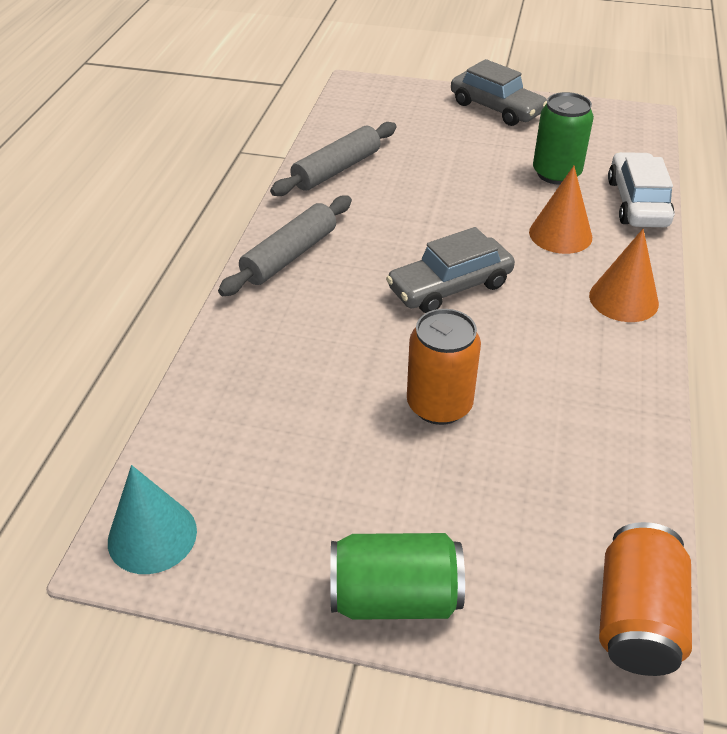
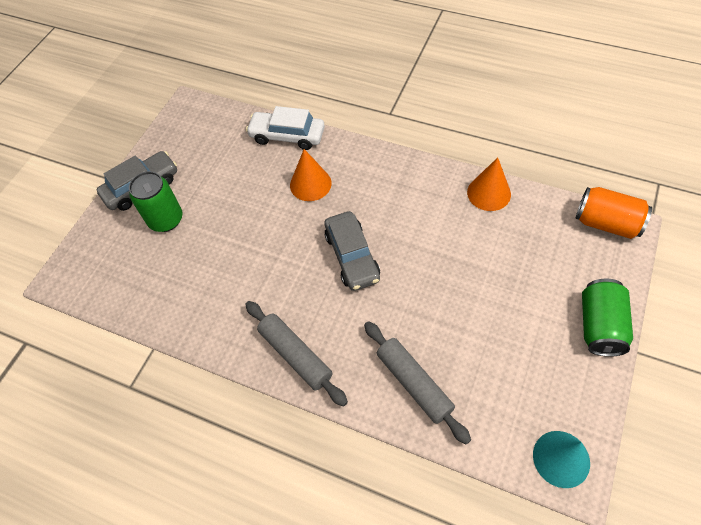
camera: 75 degrees left, 15 degrees up
(336, 169) = (189, 310): grey rolling pin -> grey rolling pin (414, 383)
(439, 405) = (461, 281): orange can -> none
(556, 173) = (241, 170): green can -> green can (166, 219)
(623, 299) = (381, 168): orange cone -> orange cone (489, 193)

